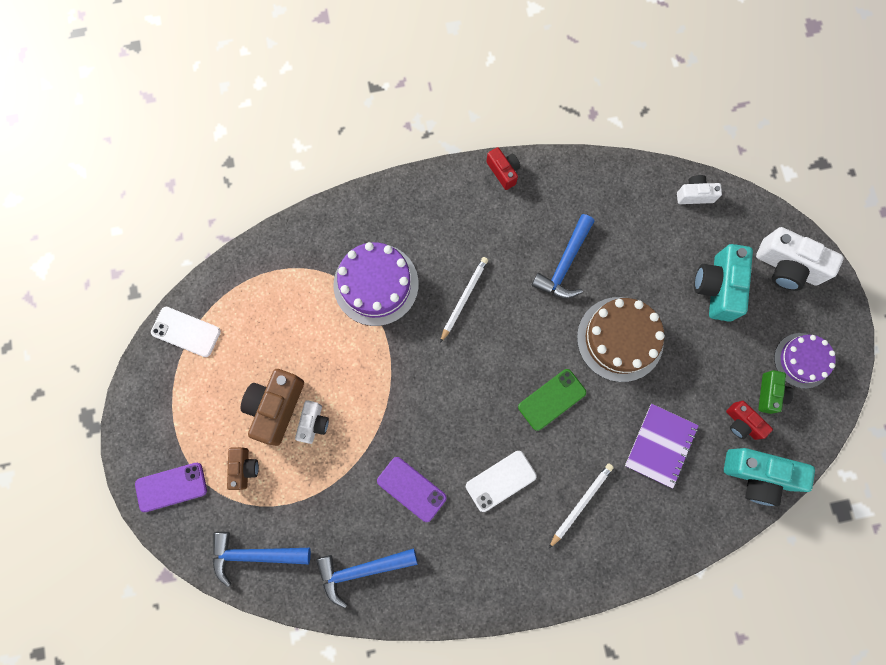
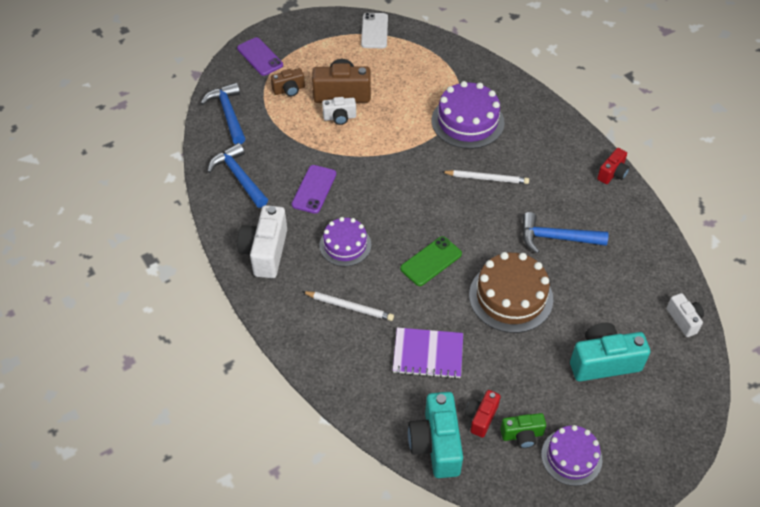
camera: 70 degrees right, 25 degrees down
(500, 481) = (345, 245): white phone -> purple cake
(551, 399) = (431, 261): green phone -> green phone turned 75 degrees counterclockwise
(787, 267) = (660, 419): white camera -> white camera (265, 252)

